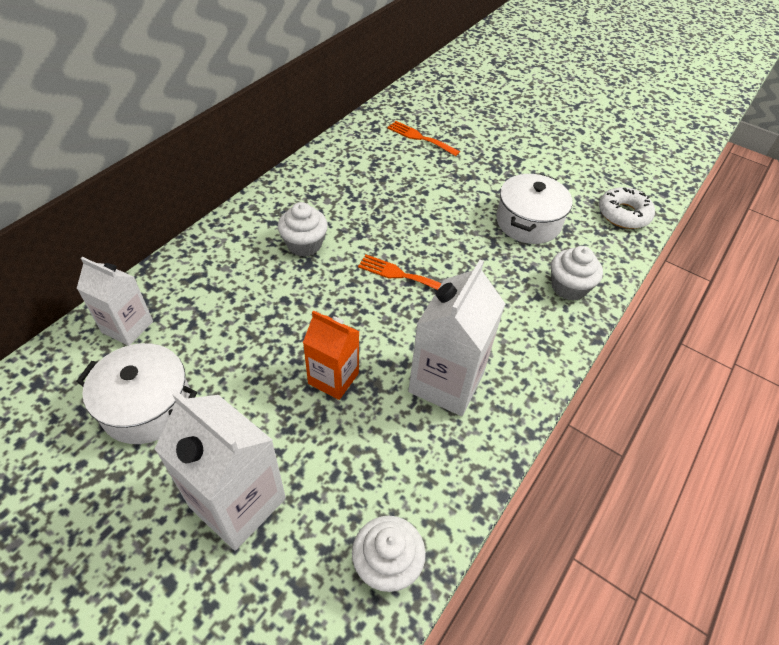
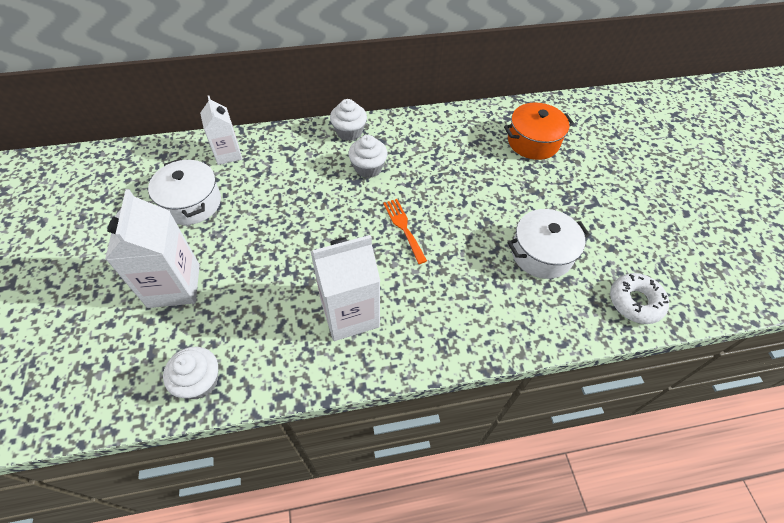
camera: 45 degrees right, 5 degrees up
(333, 378) = (291, 259): orange carton -> none
(420, 138) = (533, 142): orange fork -> orange pot
(569, 287) = (513, 320): white cupcake -> white cupcake (349, 132)

